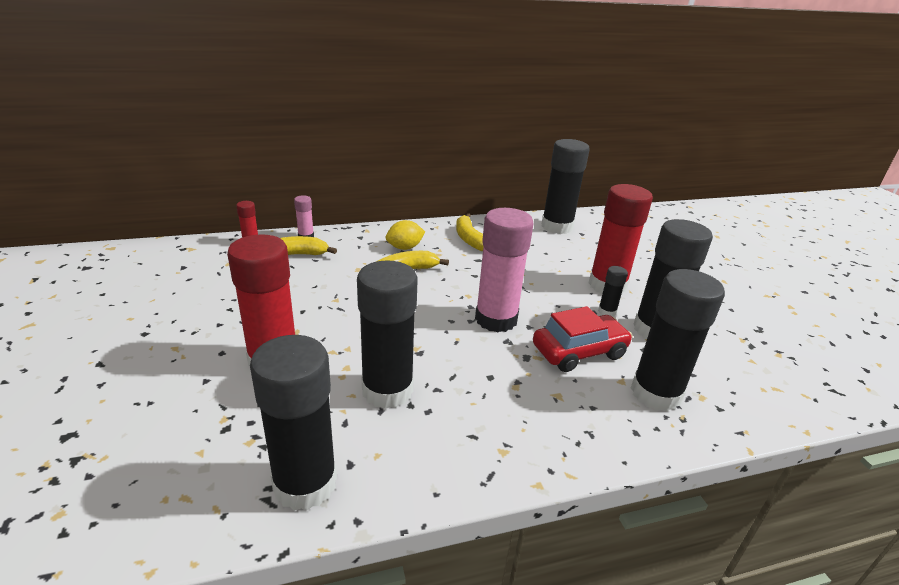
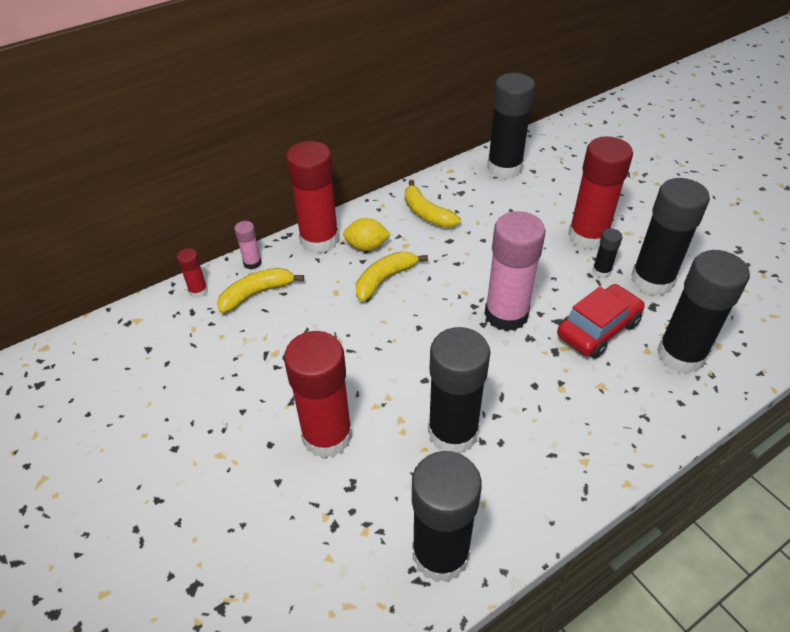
camera: 15 degrees left, 15 degrees up
(369, 235) = (319, 240): none -> red glue stick
(405, 248) = (366, 246): yellow lemon -> yellow lemon turned 45 degrees clockwise

